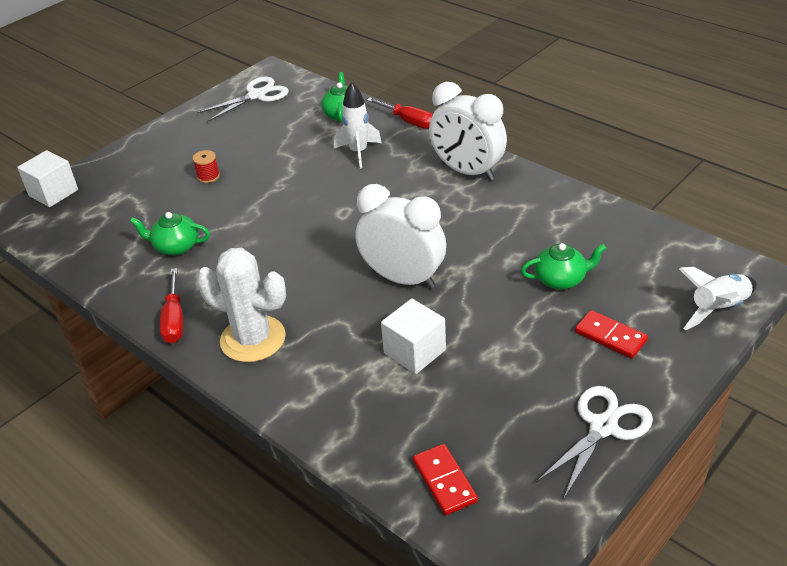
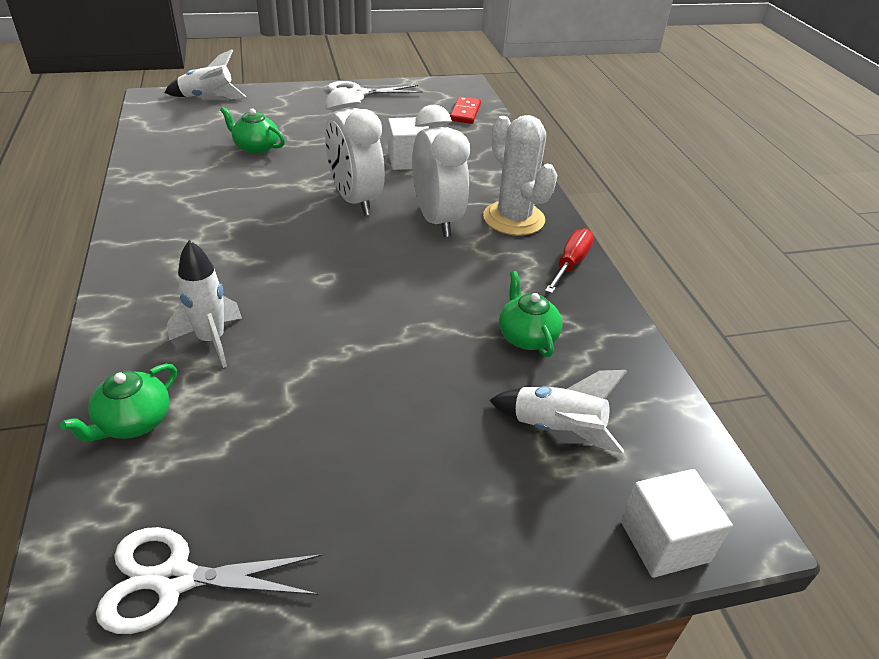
camera: 150 degrees left, 0 degrees up
(128, 209) = (557, 429): none -> white rocket
(176, 246) = (526, 336): green teapot -> green teapot turned 150 degrees counterclockwise
(208, 176) = (416, 421): red spool -> none
(408, 121) = (91, 351): red screwdriver -> none
(467, 171) = (160, 251): white clock -> white clock (436, 219)
(610, 336) = (286, 115): red domino -> none

